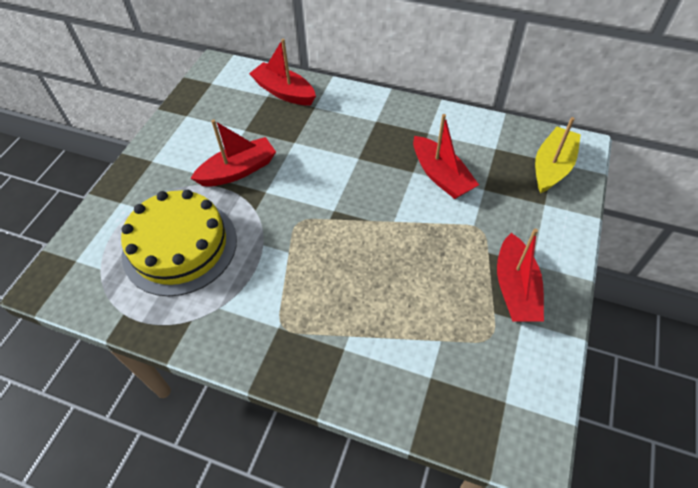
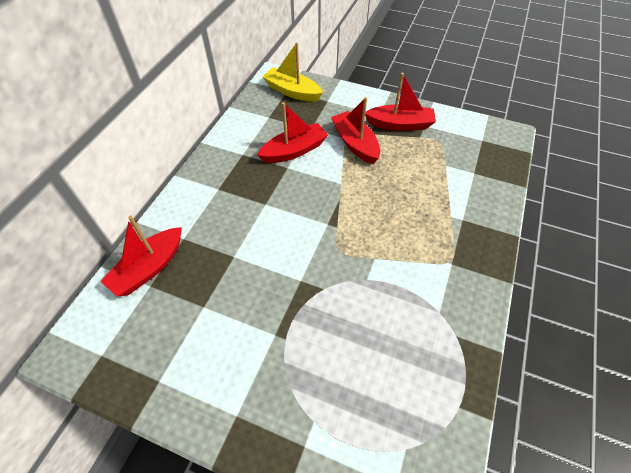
camera: 90 degrees left, 0 degrees up
(180, 246) = (371, 359): yellow cake -> none
(238, 170) = (268, 308): red boat -> red boat (355, 143)

